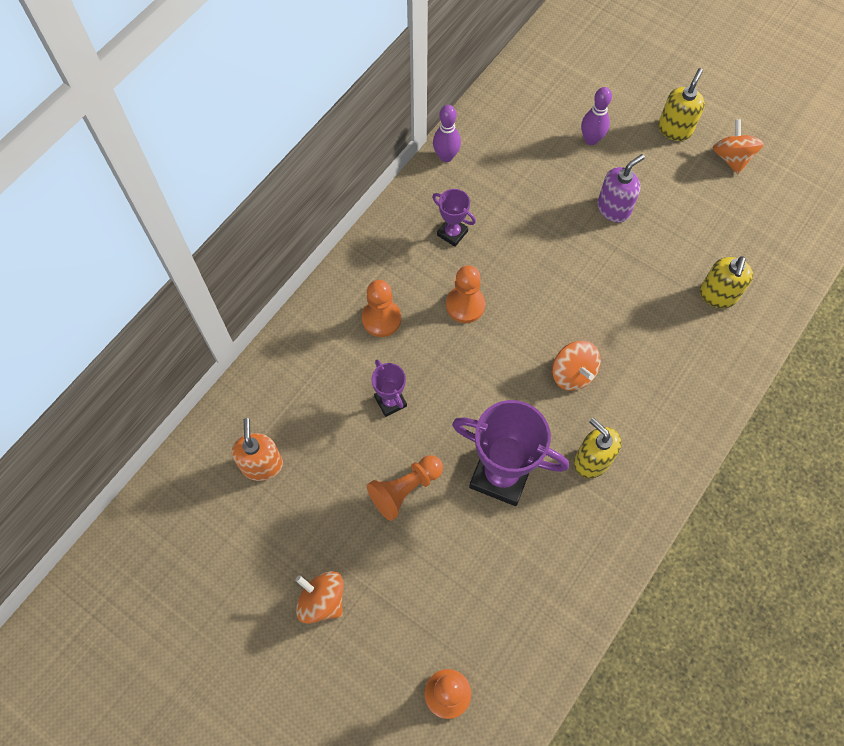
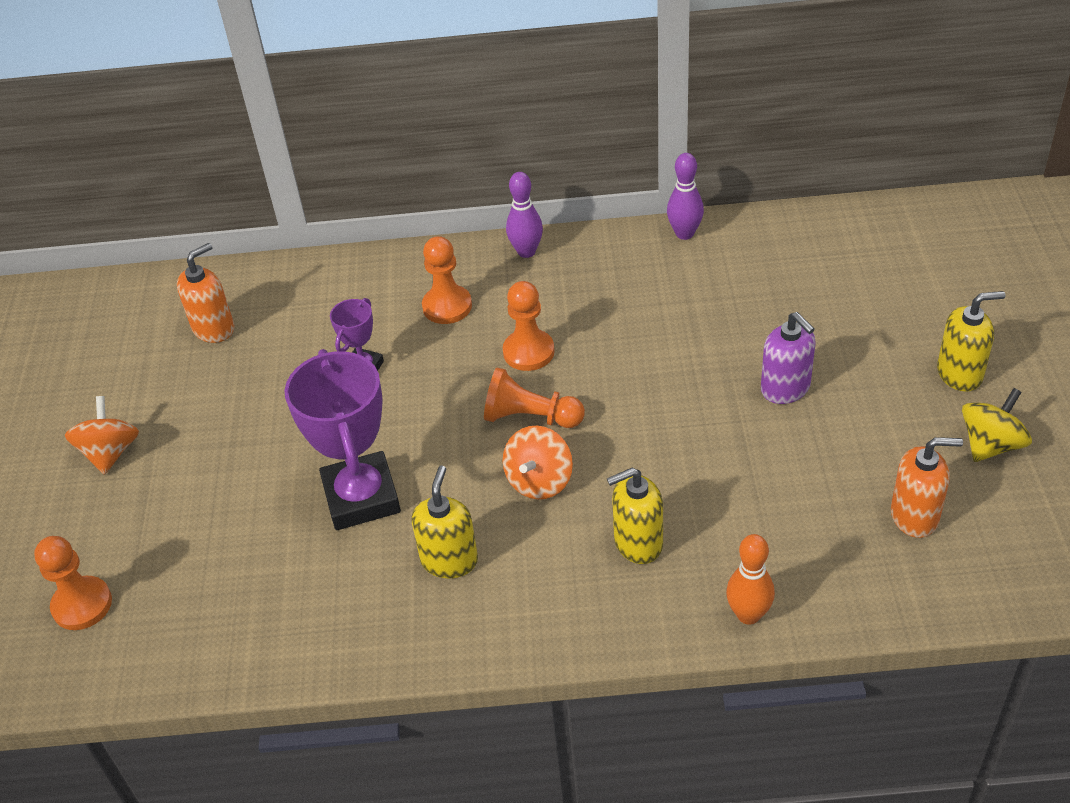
camera: 55 degrees right, 20 degrees down
(405, 489) = (277, 437): orange pawn -> orange pawn (530, 417)
(452, 233) = (601, 292): purple trophy -> none
(591, 139) = (850, 318): purple bowling pin -> purple bowling pin (526, 252)
(613, 209) = (785, 388): purple soap dispenser -> purple soap dispenser turned 45 degrees clockwise
(717, 295) = (784, 544): yellow soap dispenser -> yellow soap dispenser (637, 543)
(731, 158) = (991, 444): orange spinning top -> yellow spinning top
(748, 227) = (915, 516): none -> orange soap dispenser
(748, 347) = (748, 615): none -> orange bowling pin

